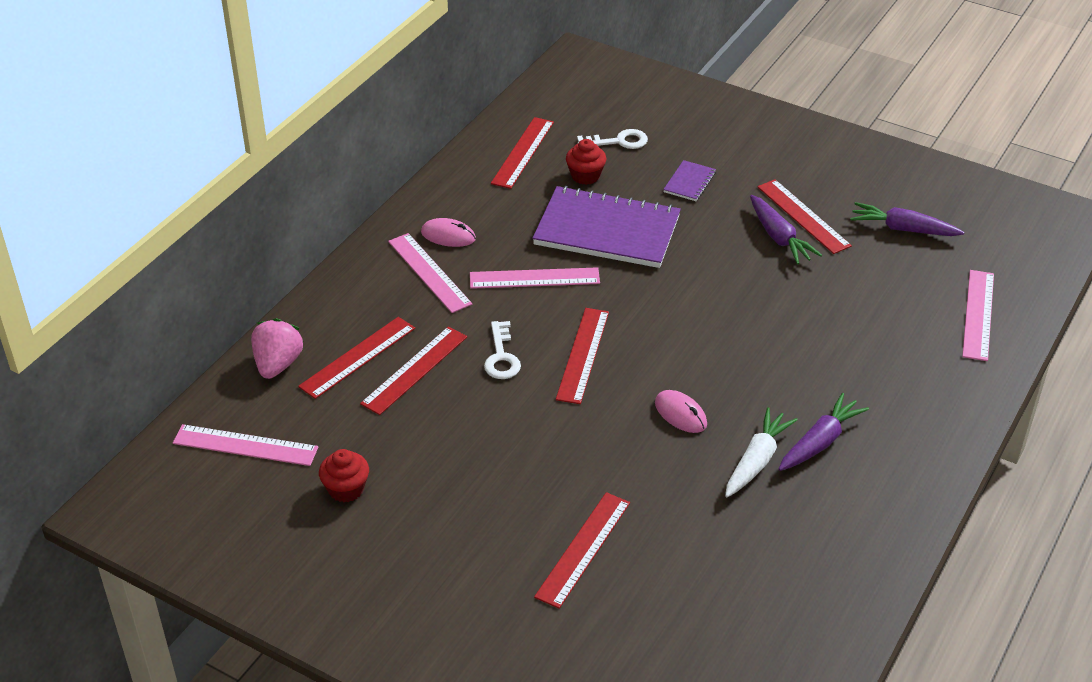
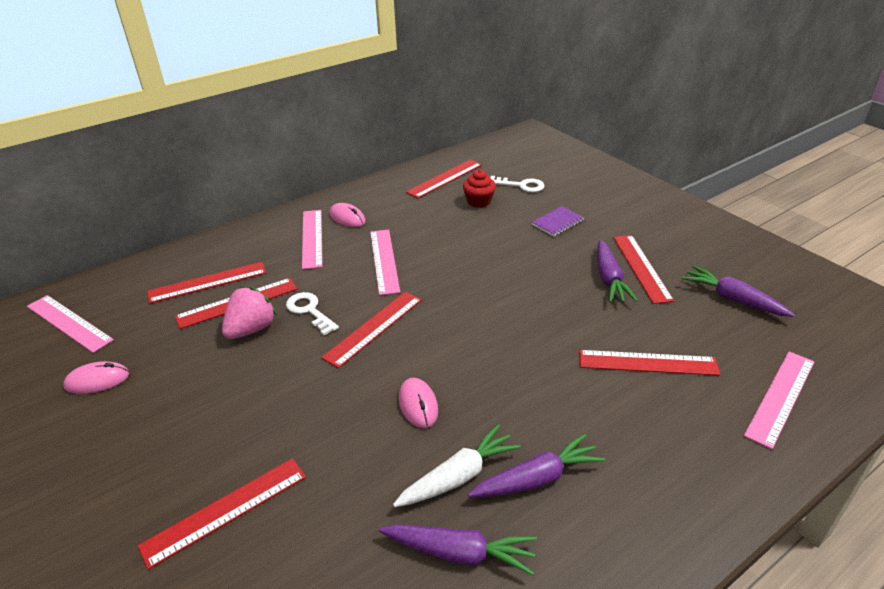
camera: 25 degrees right, 5 degrees down
(278, 364) = (151, 272): pink strawberry -> pink strawberry (251, 329)
(346, 489) = (97, 380): red cupcake -> pink mouse
(501, 356) = (309, 311): white key -> white key turned 120 degrees clockwise
(534, 278) = (384, 261): pink ruler -> pink ruler turned 60 degrees clockwise
(607, 231) = (466, 241): purple notebook -> none
(795, 513) = (460, 553): none -> purple carrot
(857, 315) = (647, 362): none -> red ruler

